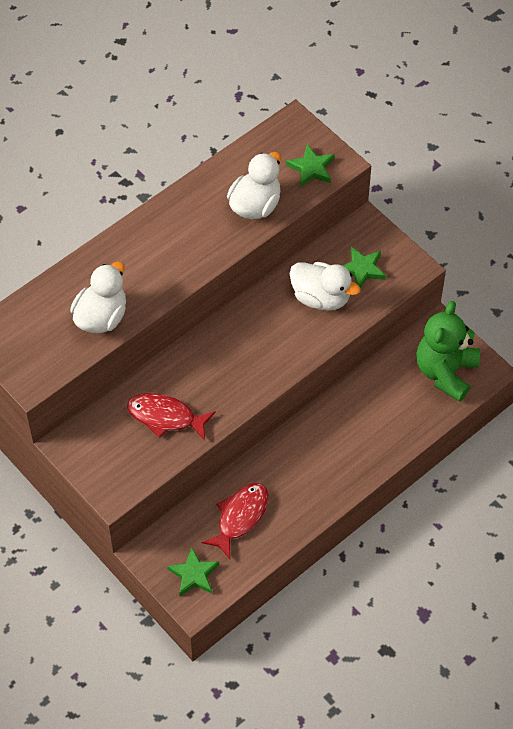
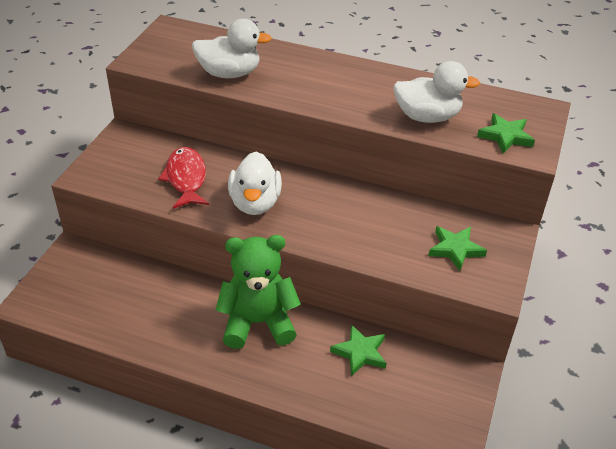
camera: 60 degrees right, 15 degrees down
(194, 574) = (62, 291): green star -> green star (360, 353)
(240, 517) = (142, 300): red fish -> none
(321, 297) = (396, 232): white duck -> white duck (255, 203)
(445, 372) = (421, 401): green teddy bear -> green teddy bear (258, 323)

